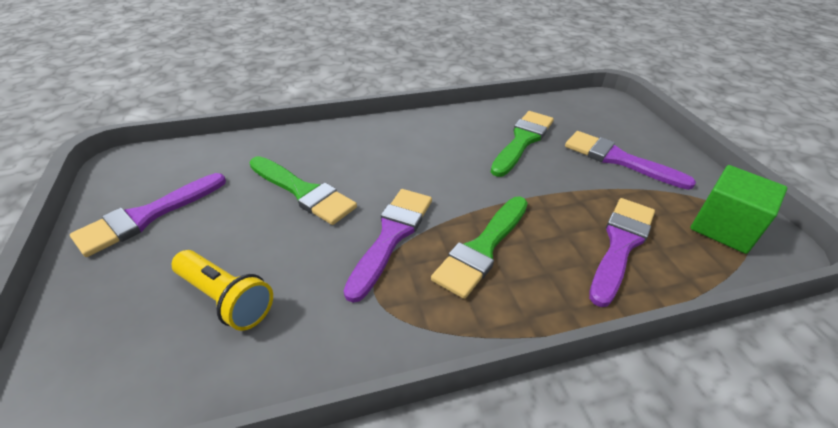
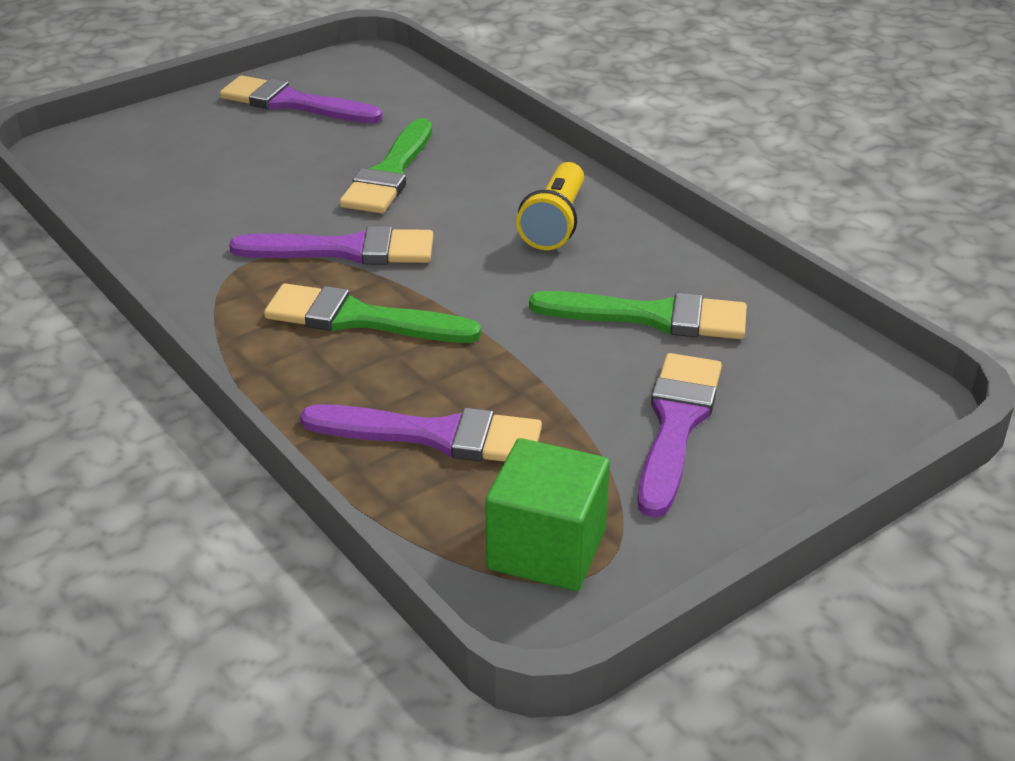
camera: 70 degrees right, 5 degrees down
(225, 299) = (203, 182): yellow flashlight -> yellow flashlight (555, 223)

